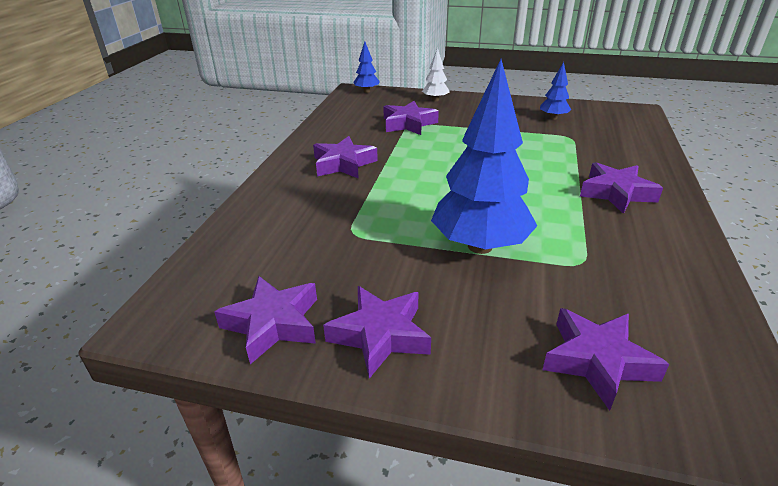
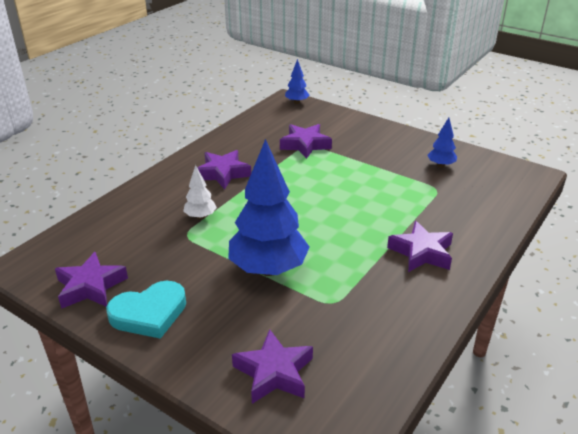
camera: 20 degrees right, 0 degrees up
(380, 335) = (149, 313): purple star -> turquoise heart
(435, 100) = (349, 123): white tree -> white tree (200, 216)

